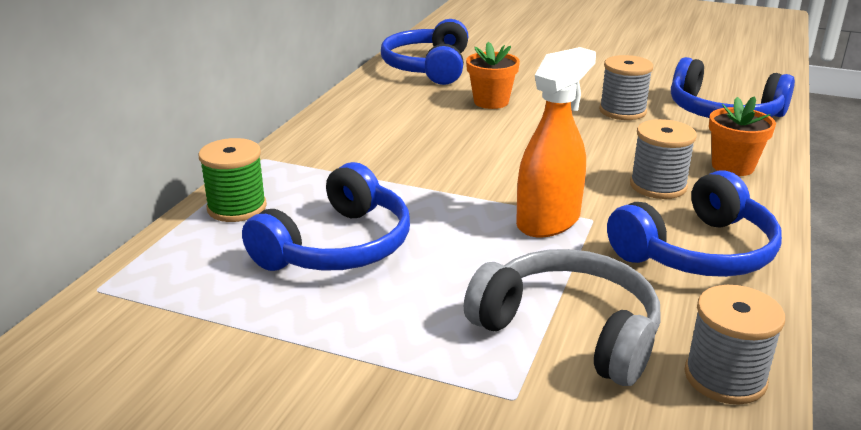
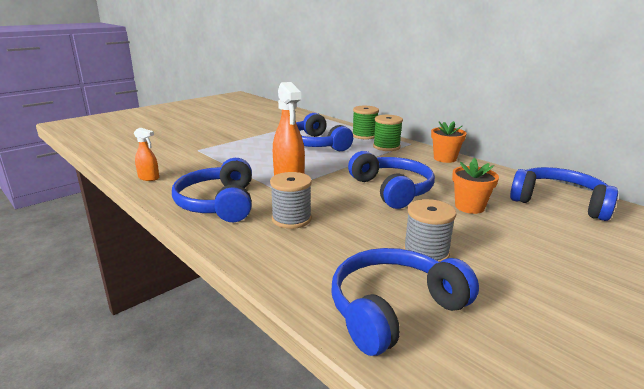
camera: 115 degrees right, 5 degrees down
(300, 175) = (386, 147): none -> green spool
(491, 144) = (392, 190): none -> blue headphones
(569, 330) = (212, 164): grey headphones -> none
(725, 377) = (149, 178): grey spool -> orange spray bottle
(732, 166) = (287, 258): orange flower pot -> orange flower pot (445, 158)

